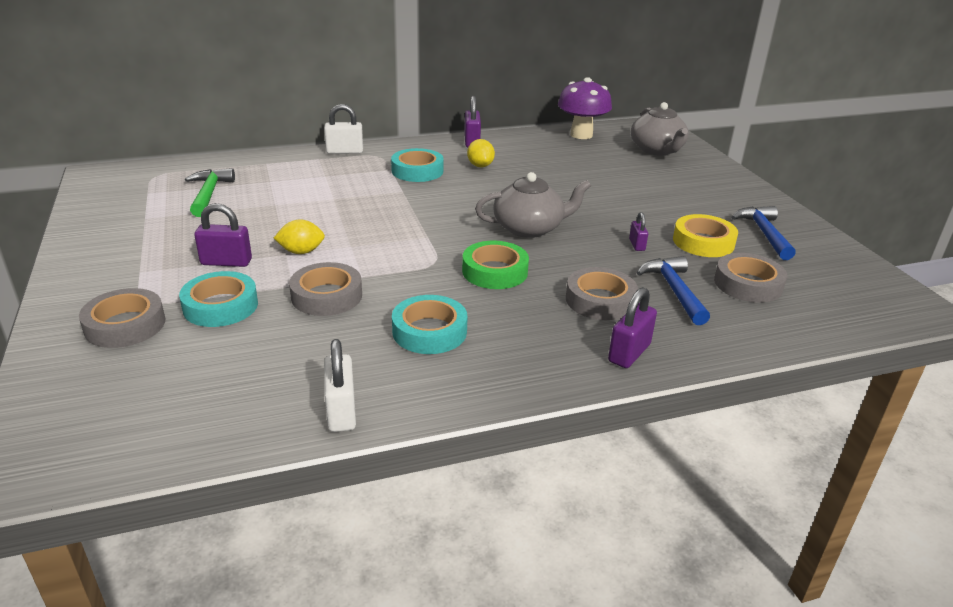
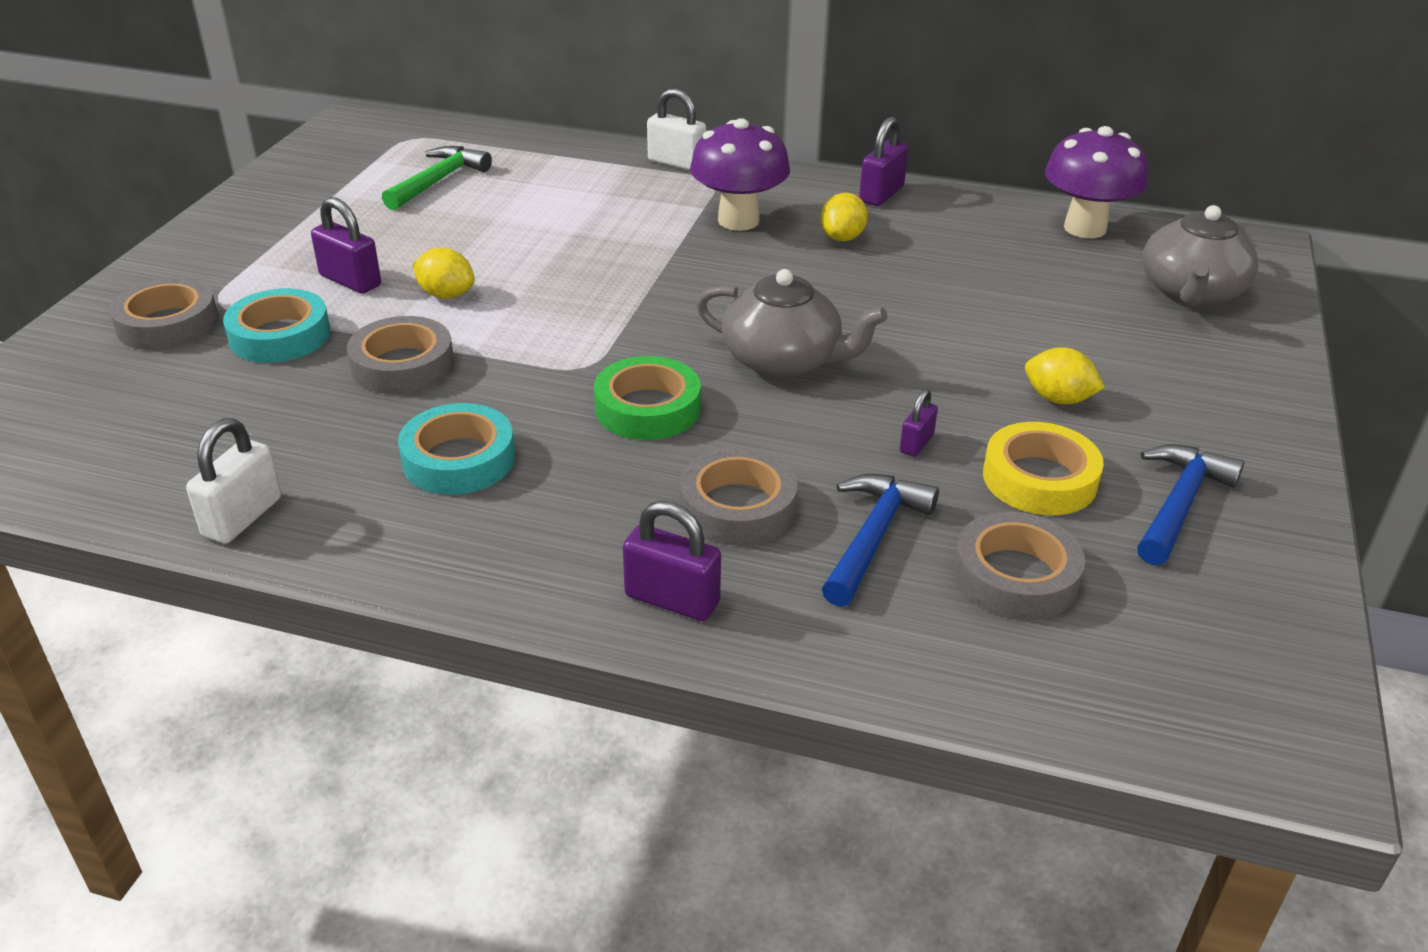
camera: 35 degrees right, 5 degrees up
(417, 171) = (738, 220): turquoise tape -> purple mushroom
(629, 353) = (672, 599): purple padlock -> purple padlock turned 45 degrees clockwise
(666, 207) = (1058, 399): none -> yellow lemon

